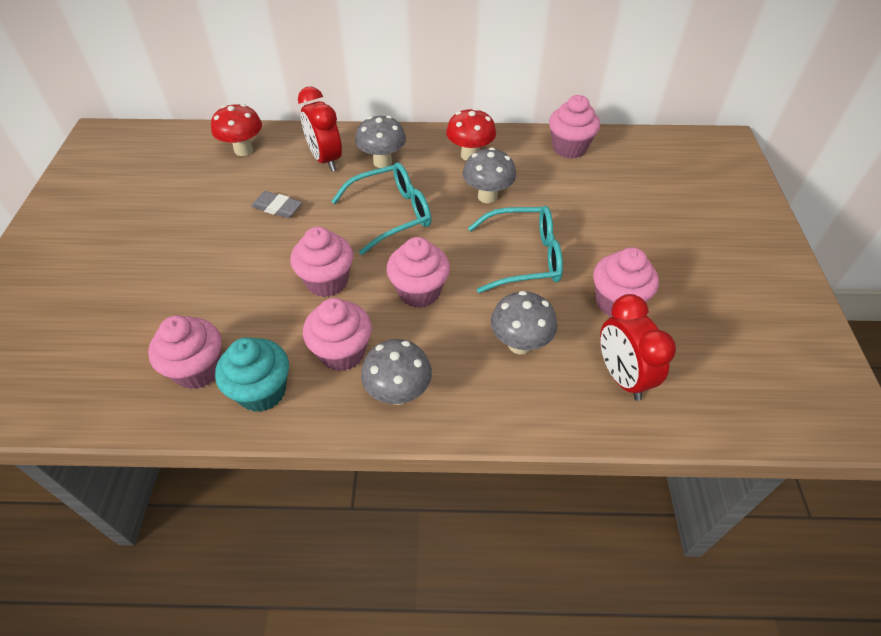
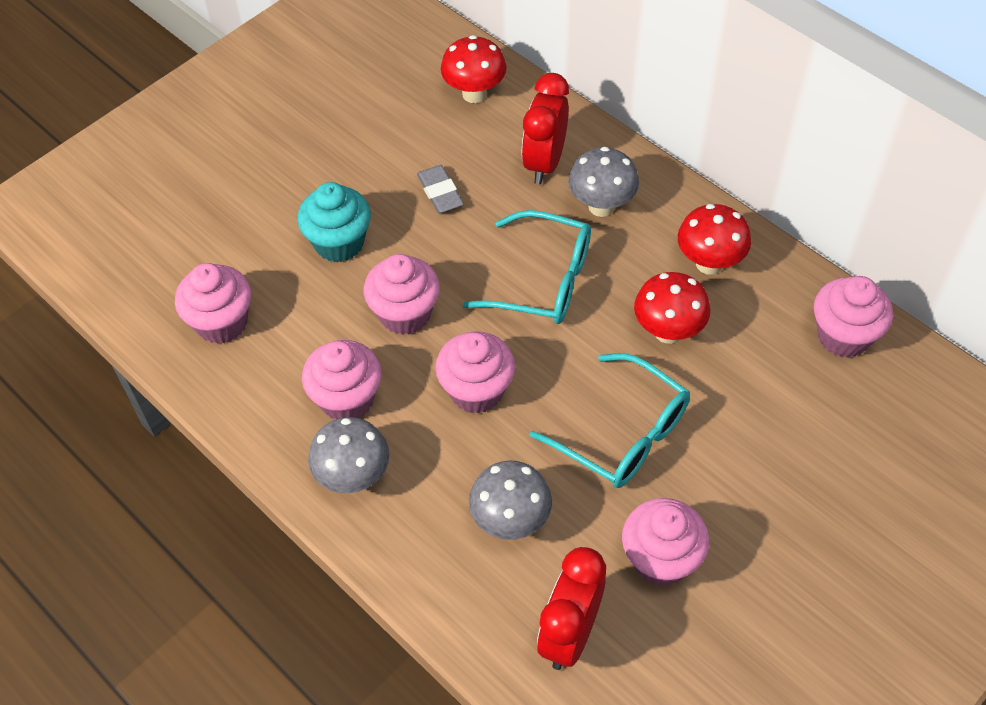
camera: 45 degrees right, 5 degrees up
(262, 391) = (250, 384): turquoise cupcake -> turquoise cupcake (339, 243)
(487, 196) = (668, 331): grey mushroom -> red mushroom

